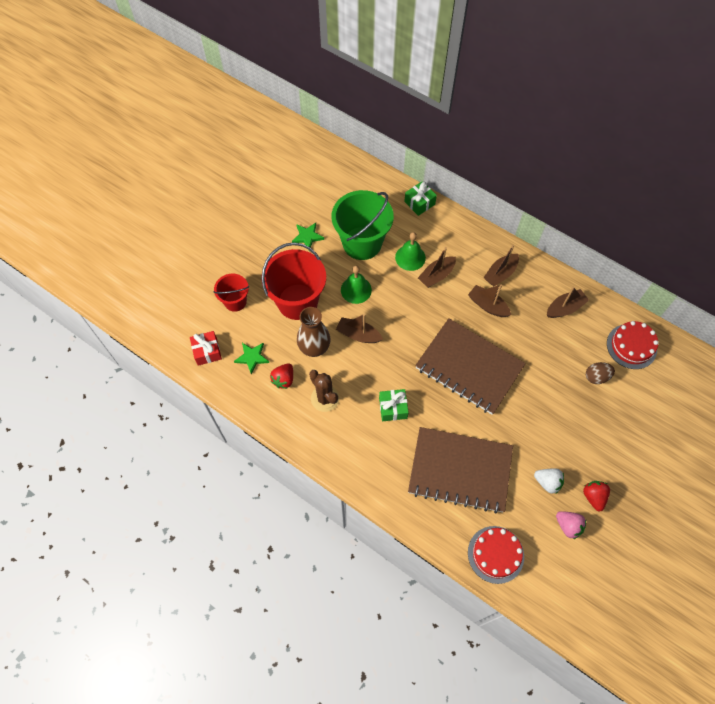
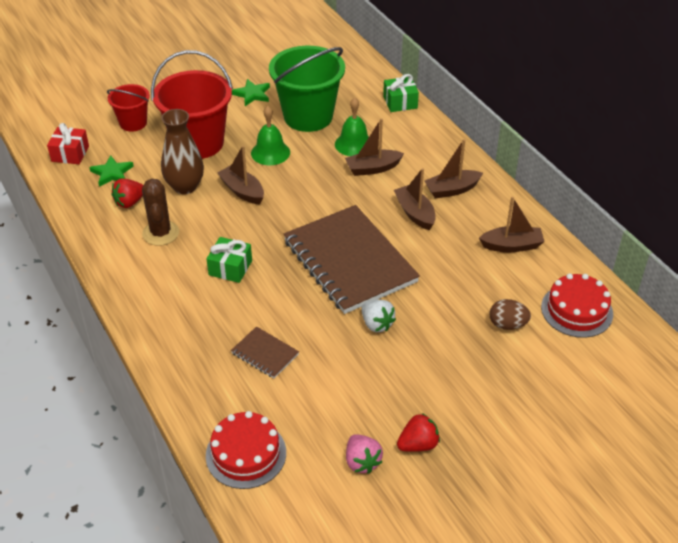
camera: 25 degrees right, 20 degrees down
(460, 470) = (265, 354): brown notebook -> brown notebook, size x0.42
(547, 482) = (367, 406): white strawberry -> white strawberry (376, 324)
(593, 496) = (418, 444): red strawberry -> red strawberry turned 45 degrees clockwise

